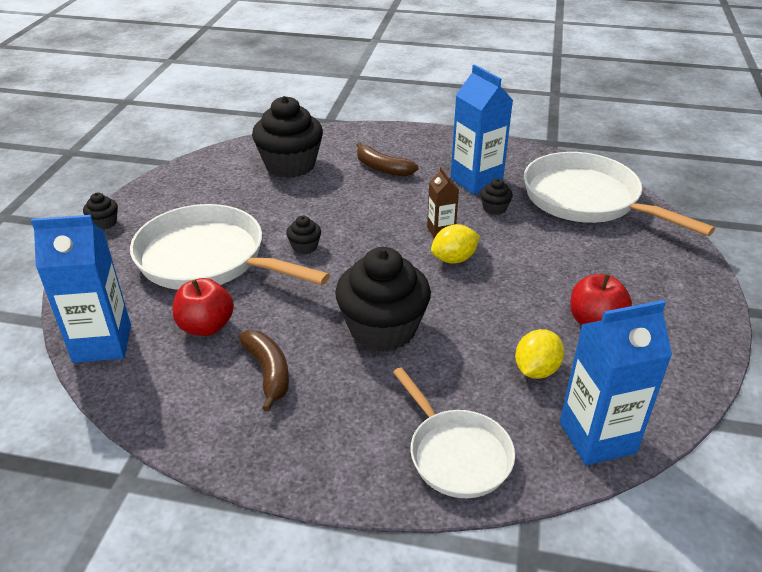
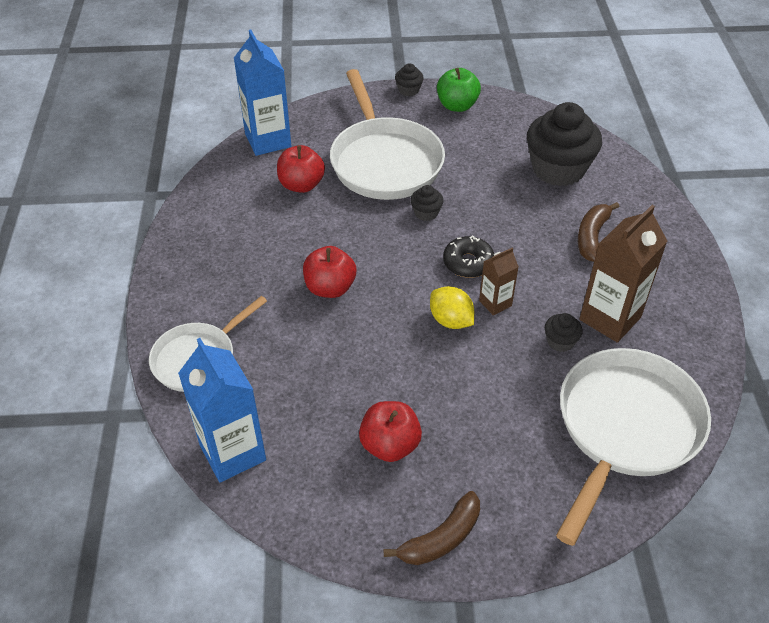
camera: 75 degrees right, 10 degrees up
(157, 198) = (457, 106): none -> green apple
(208, 259) = (384, 161): white pan -> white pan turned 150 degrees clockwise
(268, 372) = (260, 232): brown banana -> brown banana (441, 538)
(383, 329) = (330, 288): black cupcake -> red apple
(385, 235) = (468, 263): none -> black donut
(476, 181) = (610, 318): blue carton -> brown carton
(536, 370) = (306, 402): yellow lemon -> none

